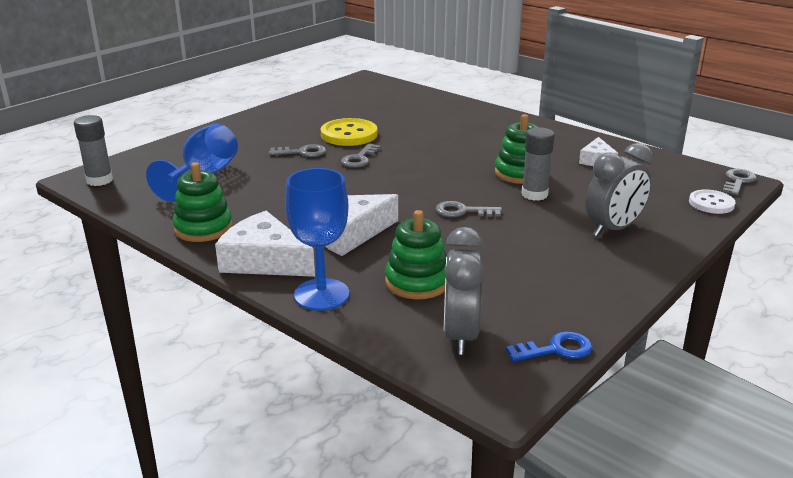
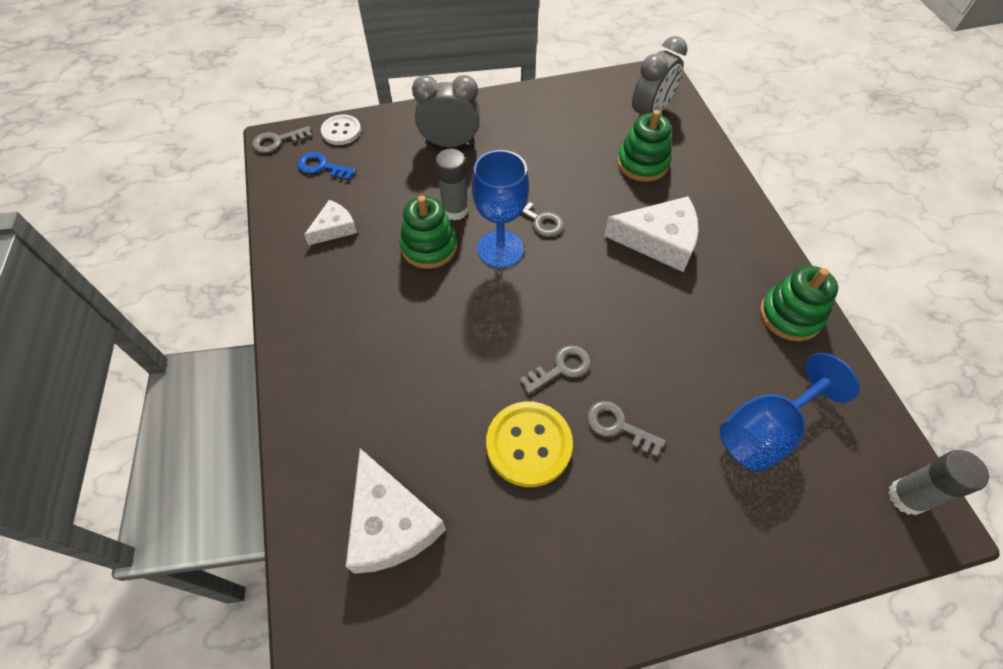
camera: 145 degrees left, 30 degrees up
(264, 260) = (747, 241): white cheese -> white cheese (390, 523)
(321, 294) = (718, 184): blue goblet -> blue goblet (500, 249)
(556, 349) = (604, 83): blue key -> blue key (322, 167)

